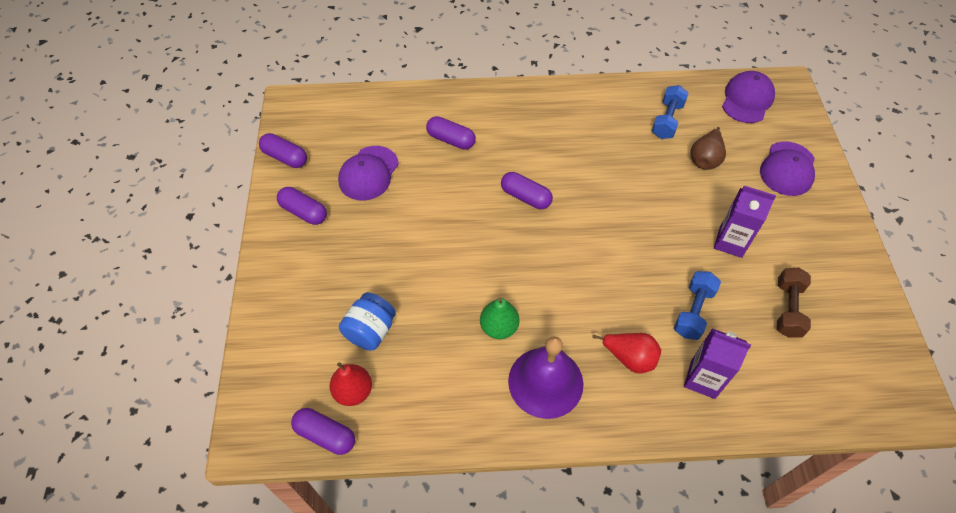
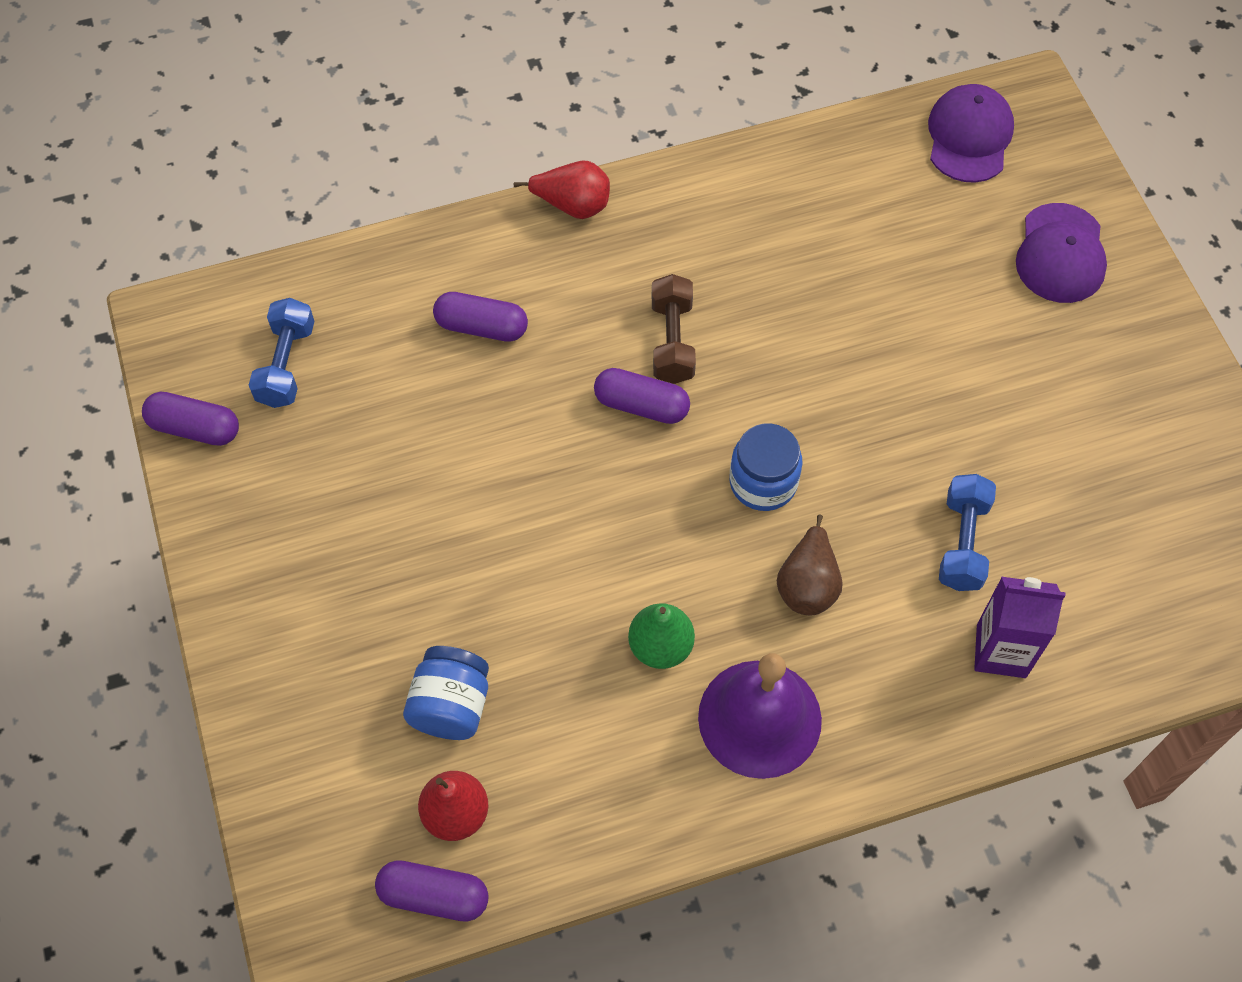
camera: 15 degrees left, 5 degrees up
(304, 212) = (265, 523): purple capsule -> none
(368, 173) = (355, 424): purple cap -> none
(583, 252) = (763, 482): none -> blue jar
(629, 358) = (881, 645): red pear -> red pear (573, 205)
(667, 120) = (844, 206): blue dumbbell -> blue dumbbell (286, 365)
(705, 159) = (923, 266): brown pear -> brown pear (807, 585)
(730, 242) = (995, 408): purple carton -> none
(787, 309) = (1106, 502): brown dumbbell -> brown dumbbell (672, 341)

